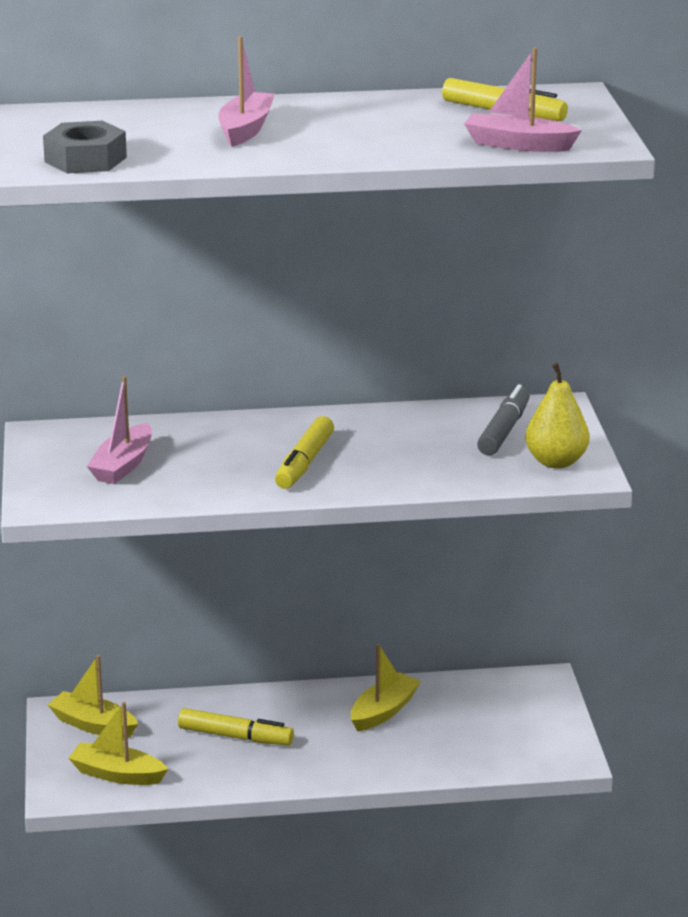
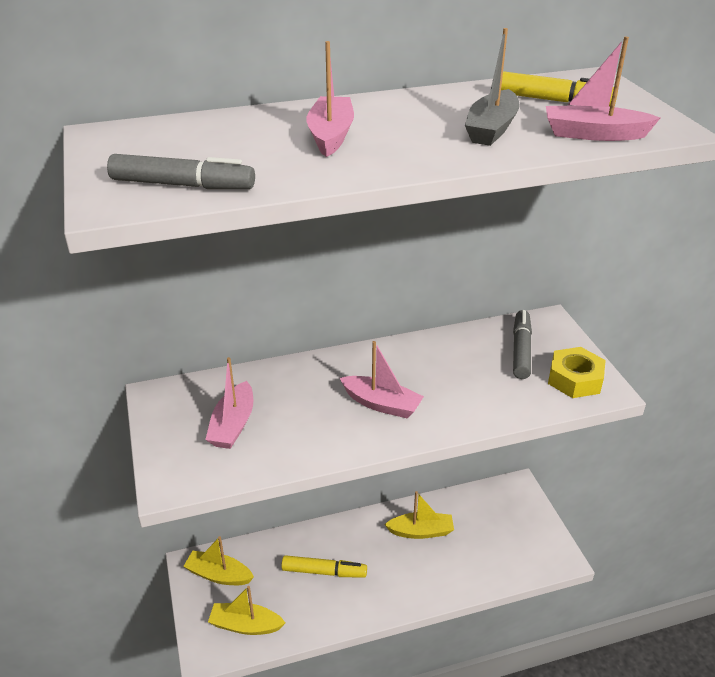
camera: 10 degrees left, 10 degrees up
(85, 159) = (183, 185): grey nut -> grey marker
(304, 463) = (381, 404): yellow marker -> pink boat
(383, 711) = (421, 531): yellow boat -> yellow boat turned 60 degrees clockwise
(415, 133) = (491, 129): none -> grey boat
(556, 462) = (575, 379): yellow pear -> yellow nut

